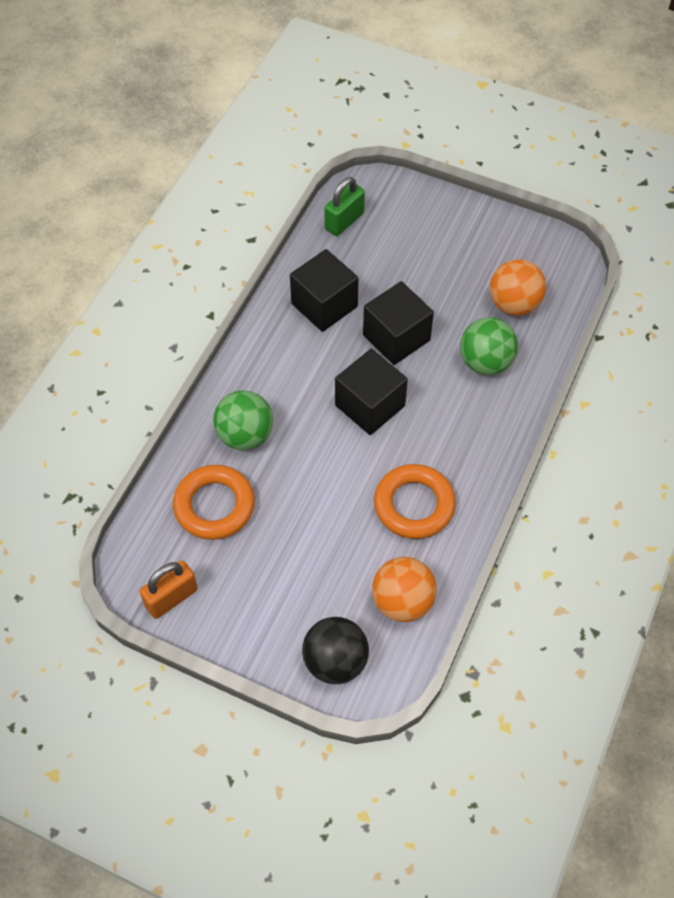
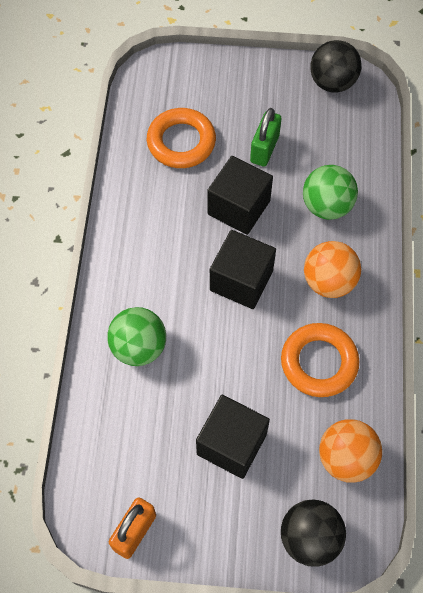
camera: 20 degrees left, 5 degrees up
(214, 506) = (138, 426): orange ring -> orange ring (181, 142)
(324, 305) = (161, 197): black cube -> black cube (231, 444)
(344, 221) = (146, 110): green padlock -> green padlock (264, 149)
(514, 304) = (329, 143): orange ball -> orange ball (329, 282)
(542, 247) = (332, 82): none -> black ball

